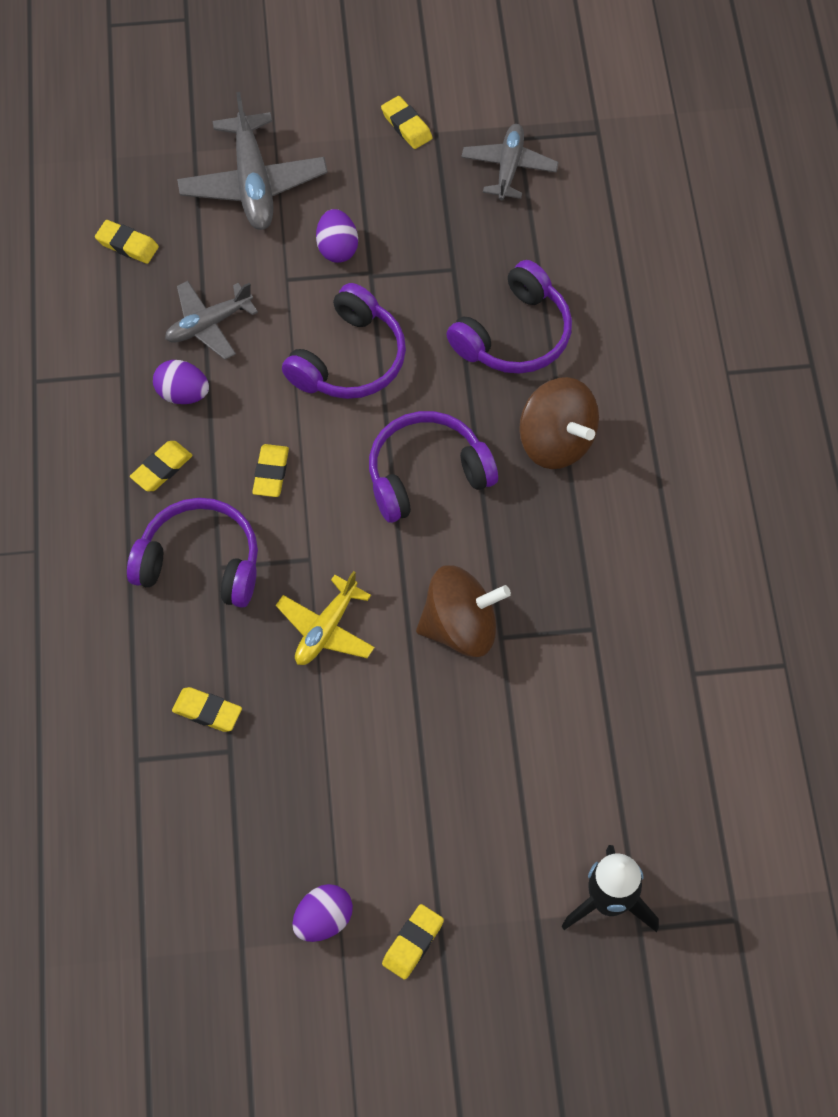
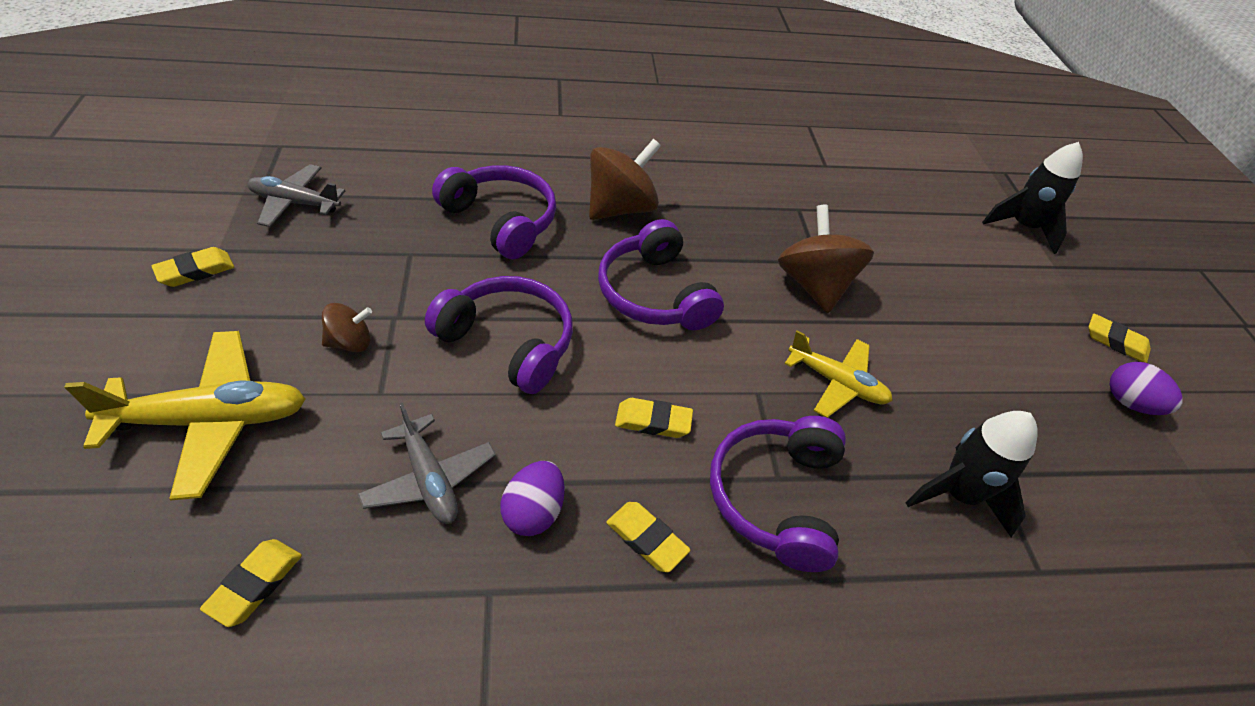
camera: 95 degrees left, 15 degrees down
(207, 711) = (958, 495): yellow eraser -> black rocket
(253, 183) = (210, 421): grey plane -> yellow plane
(337, 248) = (350, 343): purple egg -> brown spinning top

